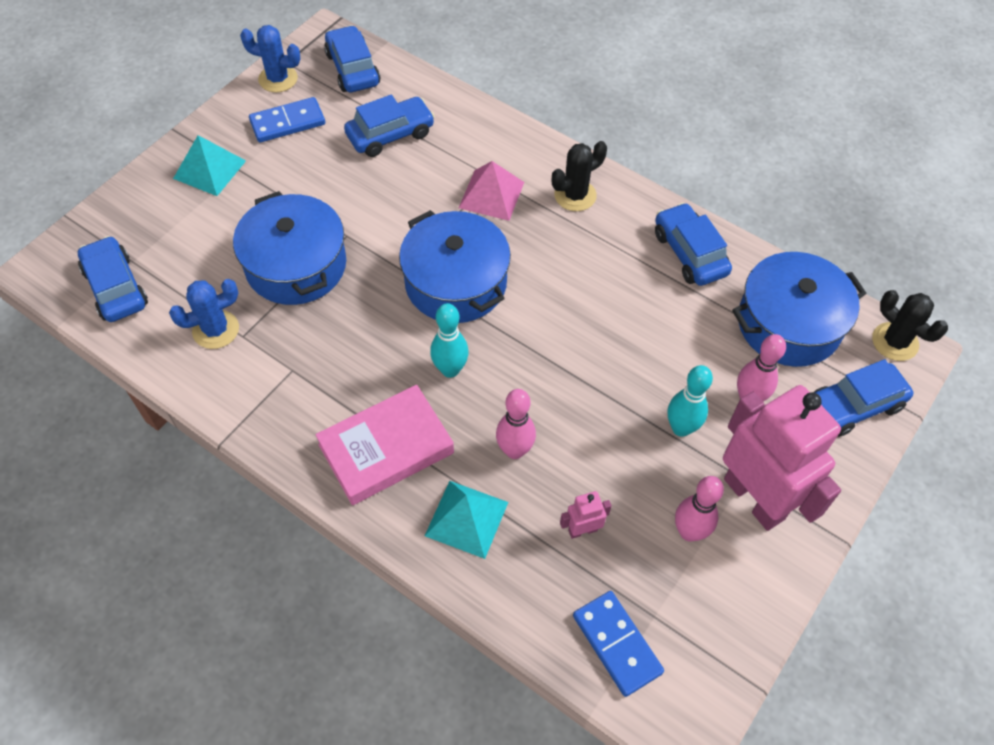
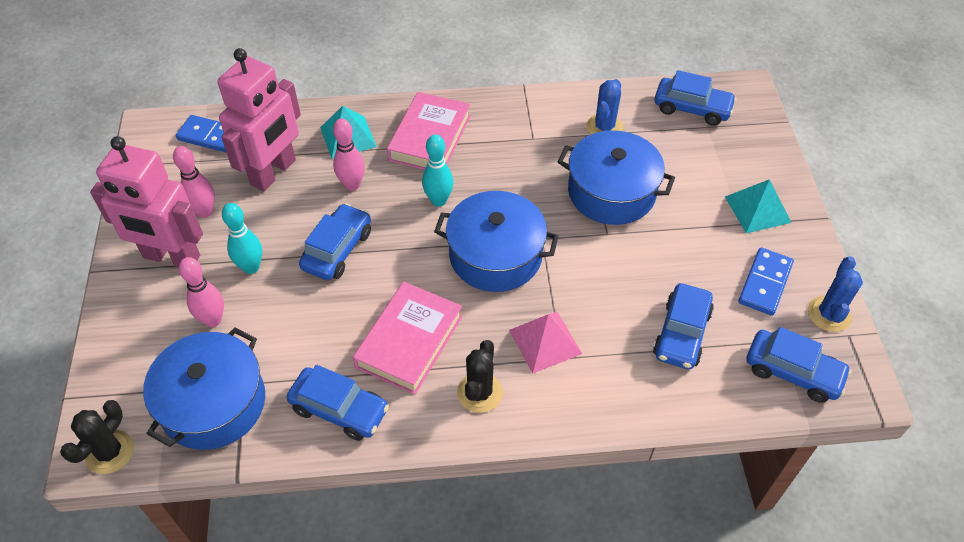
camera: 140 degrees right, 5 degrees down
(278, 79) = (829, 314): blue cactus -> blue cactus turned 45 degrees counterclockwise
(582, 530) = (274, 173): pink robot -> pink robot, size x2.47
(593, 264) = (409, 341): none -> pink book
(853, 406) = (125, 369): blue car -> blue car (337, 250)
(895, 342) = (109, 452): black cactus -> black cactus turned 75 degrees counterclockwise

